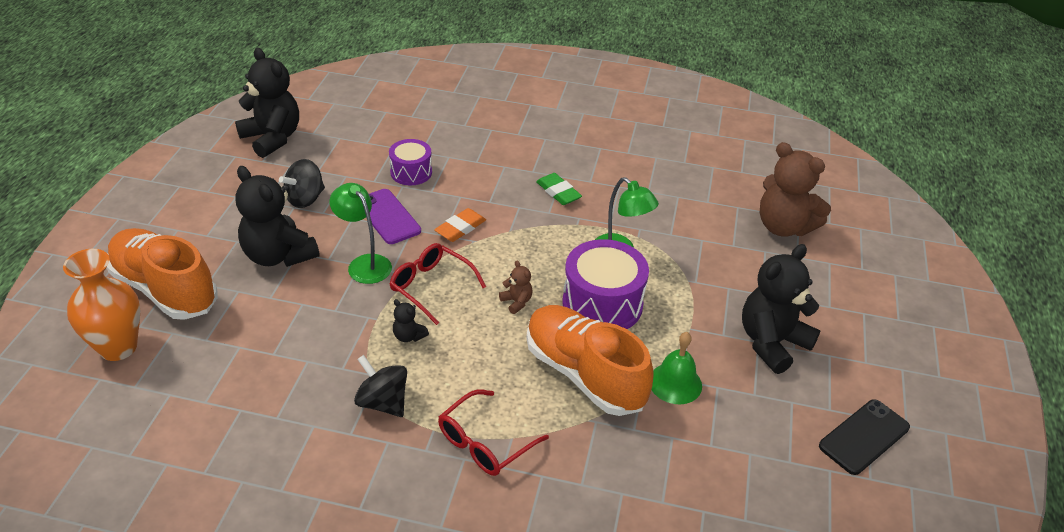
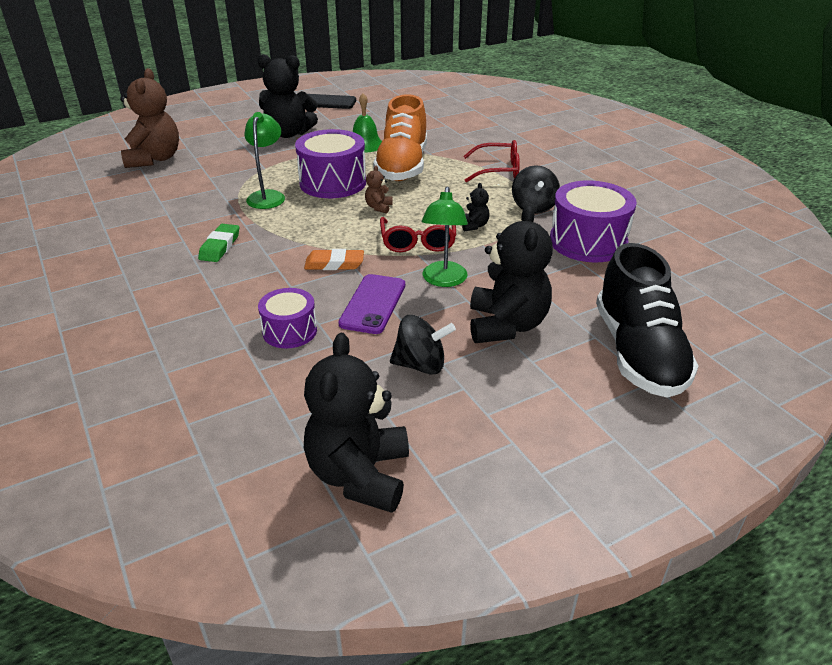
camera: 130 degrees left, 5 degrees down
(118, 347) = (709, 326): orange vase -> none
(165, 289) = (638, 352): orange shoe -> black shoe
(286, 385) = (588, 242): none -> purple drum

